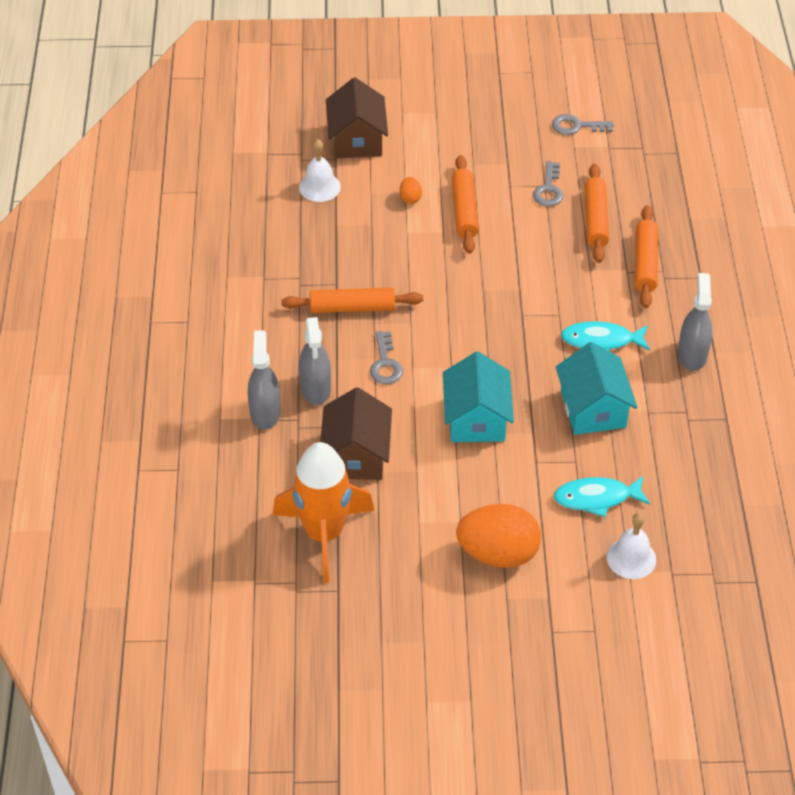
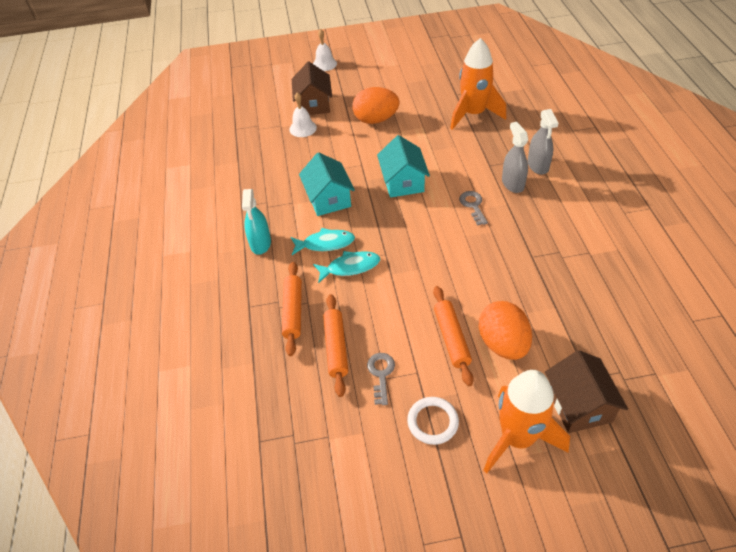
camera: 175 degrees right, 0 degrees up
(319, 187) = (588, 343): white bell -> white bell (324, 64)
(352, 308) = (512, 240): orange rolling pin -> none
(356, 455) = (471, 152): brown house -> brown house (314, 104)
(410, 198) = (503, 344): orange egg -> orange egg, size x2.40
(427, 124) = (517, 438): none -> orange rocket
(504, 145) = (432, 422): none -> white ring
(576, 126) = (363, 461): grey key -> none
(596, 498) = (323, 152): turquoise fish -> turquoise fish (350, 267)
(692, 355) = (260, 243): grey spray bottle -> turquoise spray bottle

